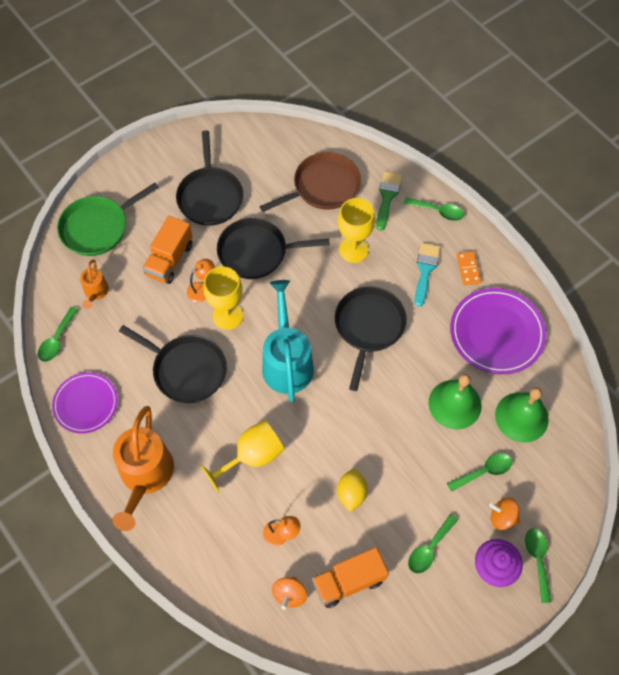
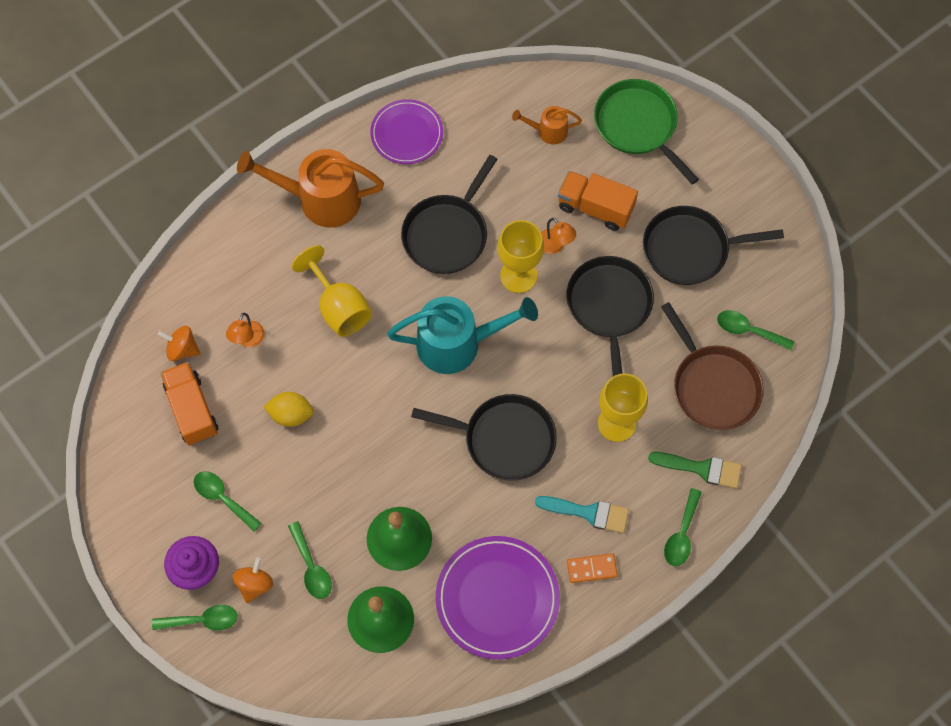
camera: 90 degrees right, 5 degrees up
(57, 340) = (486, 97): green spoon -> green spoon (748, 330)

